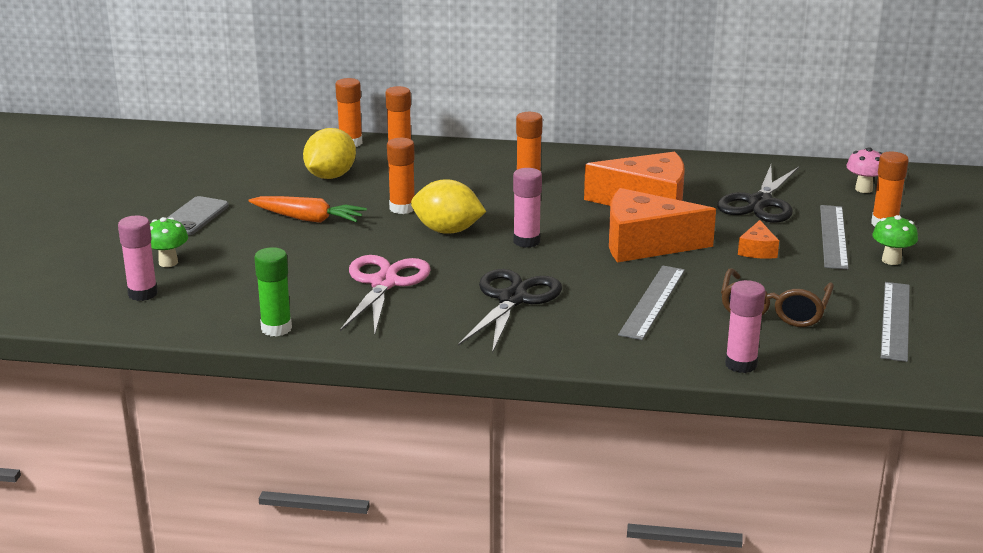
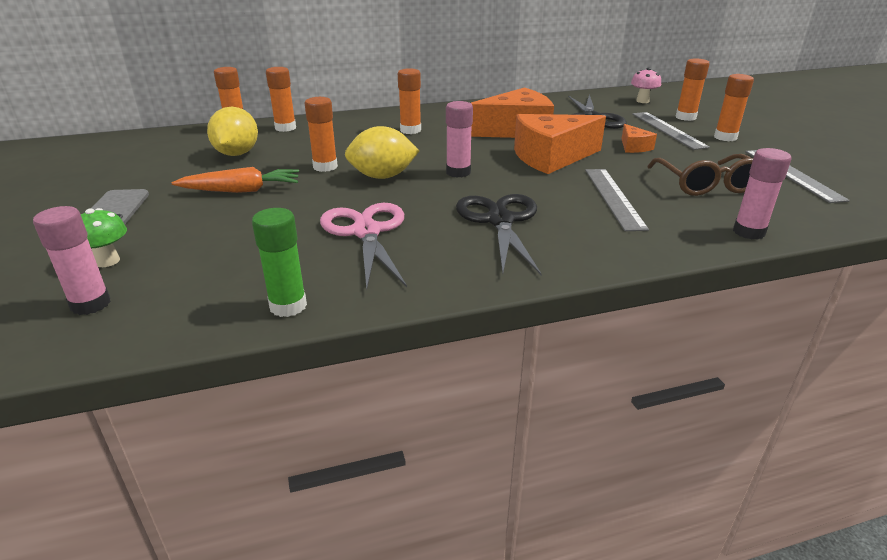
camera: 25 degrees left, 5 degrees up
(891, 260) = (725, 137): green mushroom -> orange glue stick

